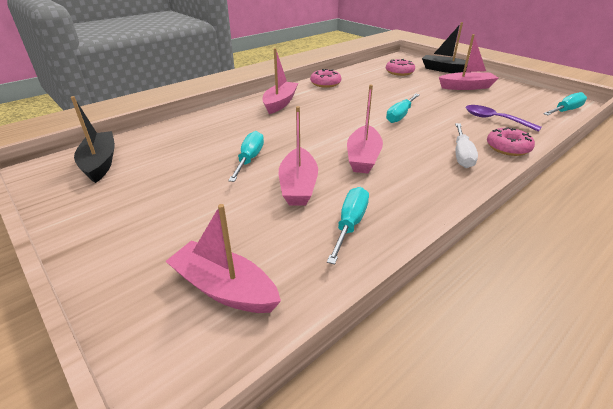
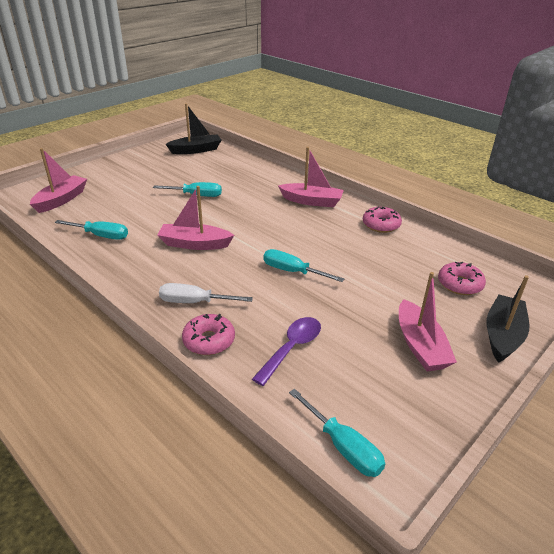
camera: 85 degrees right, 0 degrees up
(298, 186) = (154, 216): pink boat -> none

